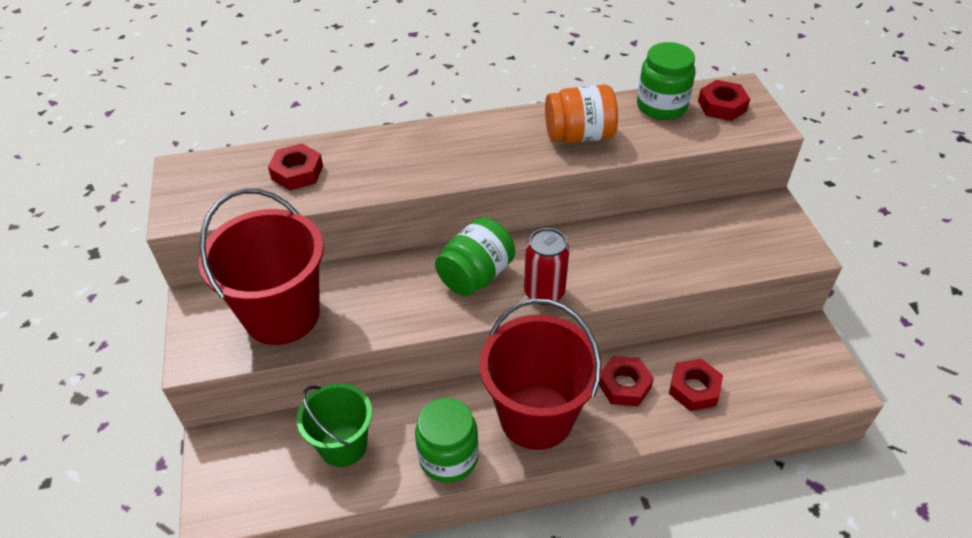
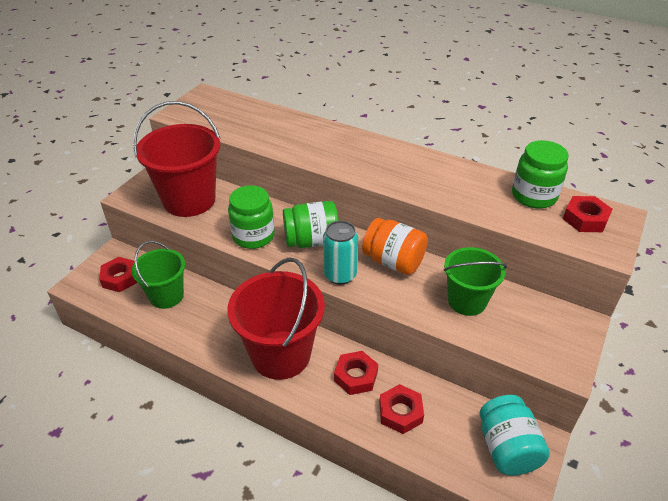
camera: 40 degrees right, 5 degrees down
(297, 172) = (255, 122): red nut -> red nut (120, 278)
(448, 457) = (208, 340): green jar -> green jar (253, 236)
(544, 292) = (340, 275): red can -> turquoise can
(579, 136) = (447, 184): orange jar -> orange jar (393, 262)
(676, 244) = (467, 301): none -> green bucket
(797, 356) = (507, 448): none -> turquoise jar

